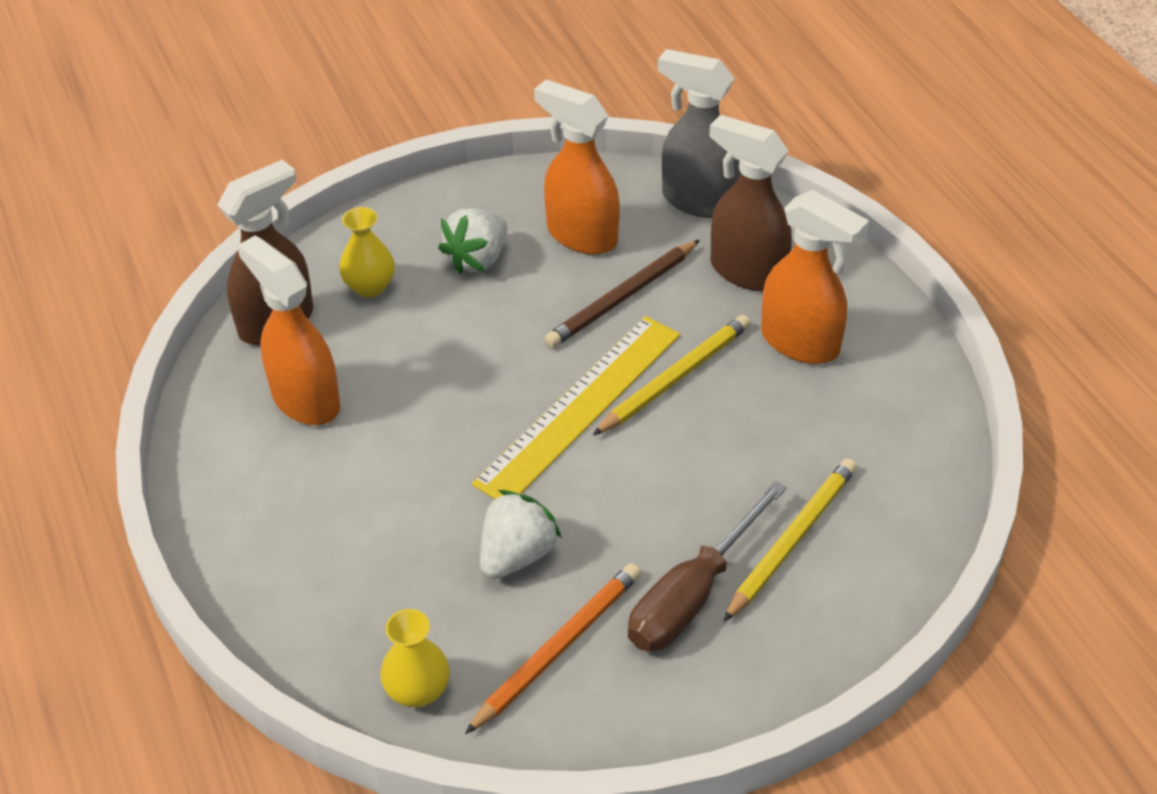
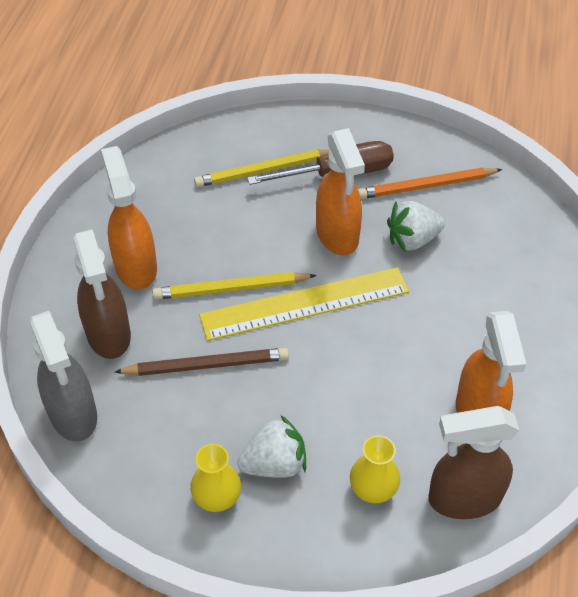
camera: 145 degrees left, 5 degrees up
(418, 691) = (512, 204): yellow vase -> yellow vase (217, 497)
(581, 235) = (183, 437): orange spray bottle -> orange spray bottle (337, 235)

